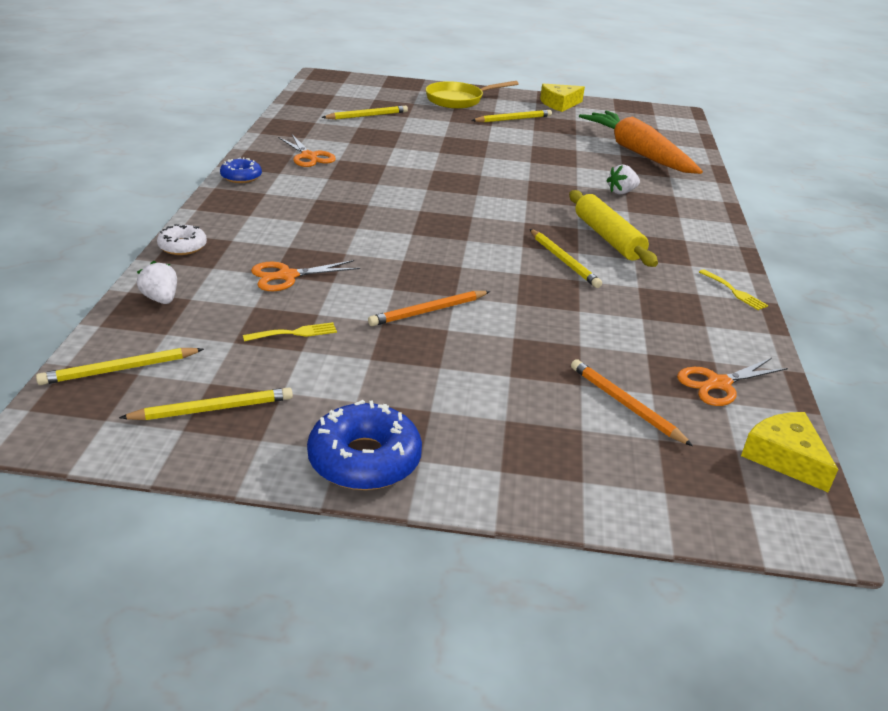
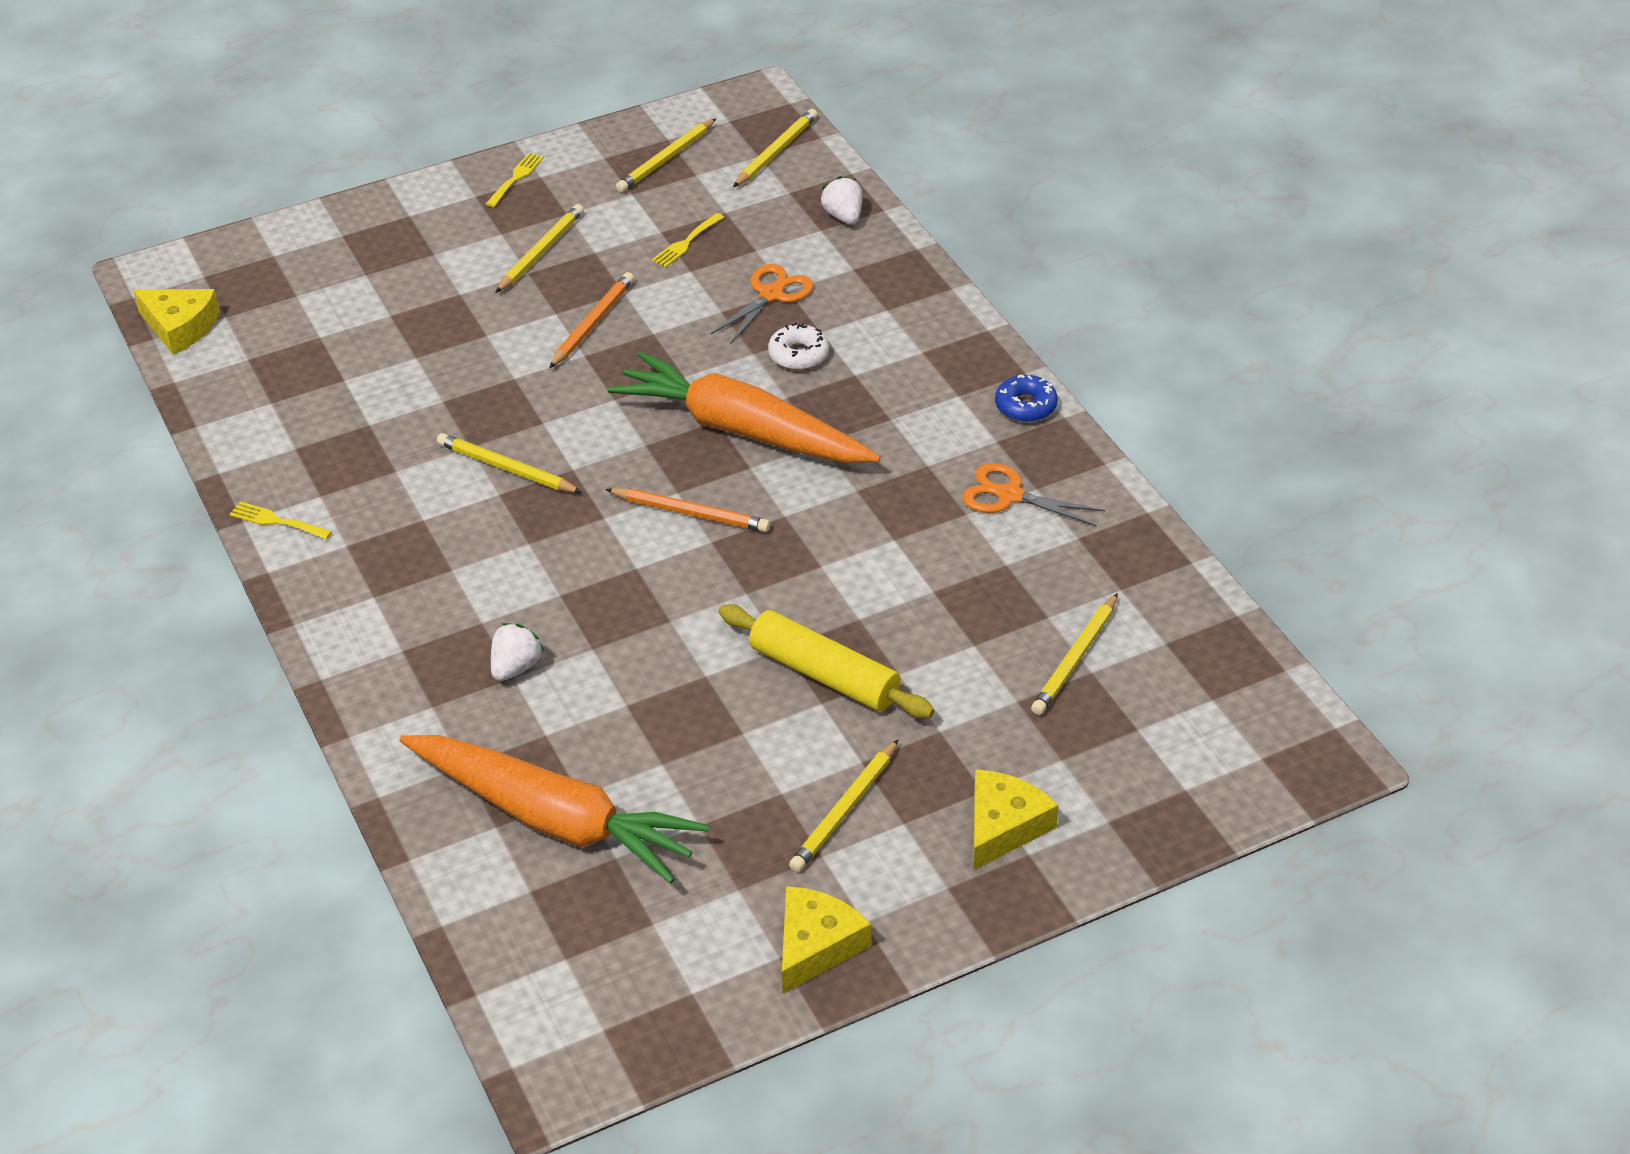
camera: 150 degrees right, 10 degrees up
(161, 299) = (843, 216): white strawberry -> white strawberry turned 135 degrees counterclockwise
(182, 246) = (918, 276): white donut -> white donut (798, 355)
(364, 459) = (516, 178): blue donut -> yellow fork
(403, 224) = (742, 430): none -> orange carrot
(413, 378) = (541, 252): none -> yellow pencil
(458, 100) = (1003, 826): yellow pan -> yellow cheese
(608, 238) = (477, 542): yellow rolling pin -> yellow rolling pin (824, 674)
(625, 404) = (339, 313): orange pencil -> orange pencil (691, 513)
(719, 384) = (258, 376): orange scissors -> none

